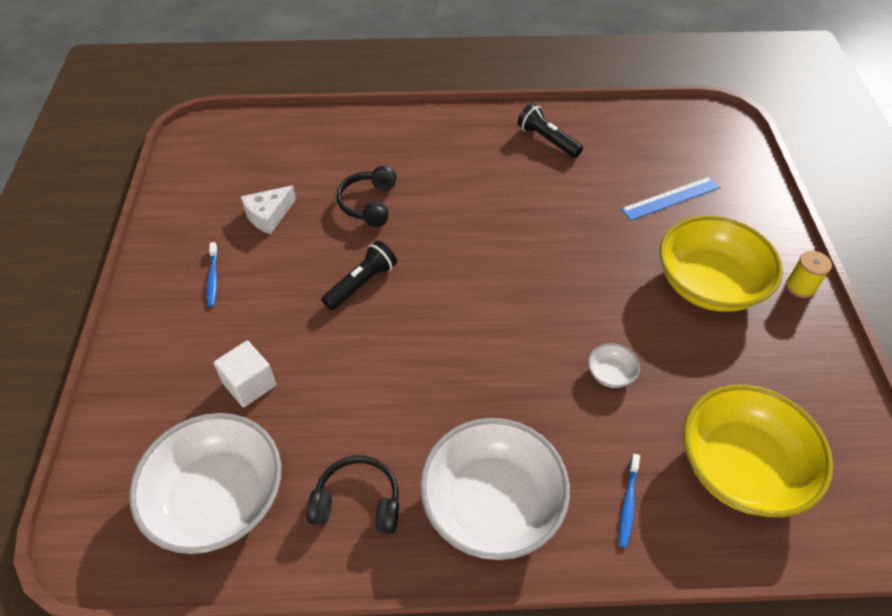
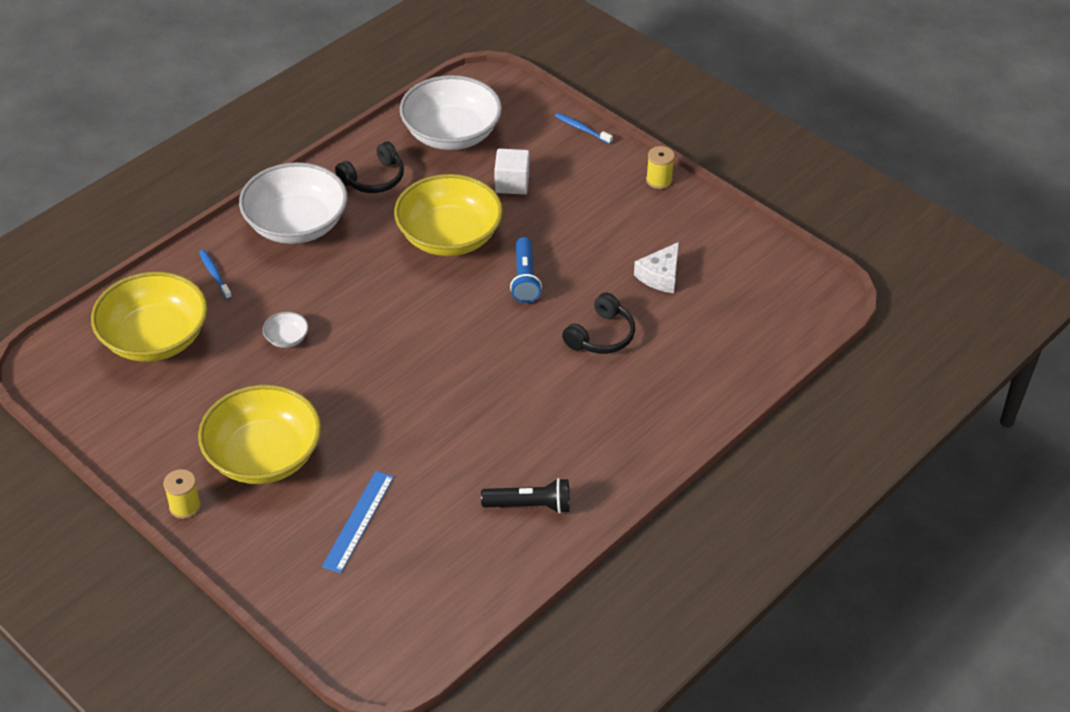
camera: 135 degrees right, 5 degrees down
(144, 290) = (659, 180): none -> yellow spool
(213, 278) = (628, 215): blue toothbrush -> blue toothbrush (582, 129)
(268, 215) = (660, 275): white cheese -> white cheese turned 150 degrees counterclockwise
(361, 283) = (525, 279): black flashlight -> blue flashlight
(369, 204) = (601, 335): black headphones -> black headphones turned 75 degrees clockwise
(370, 370) = (449, 236): none -> yellow bowl

